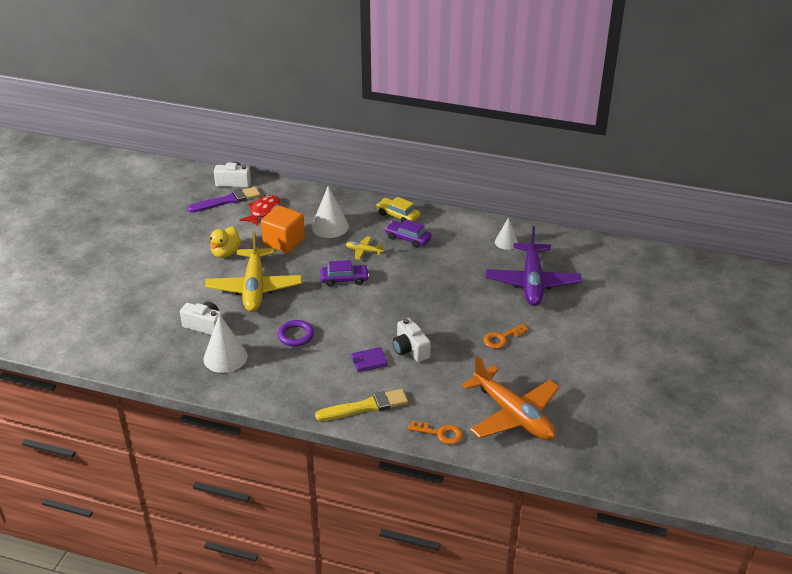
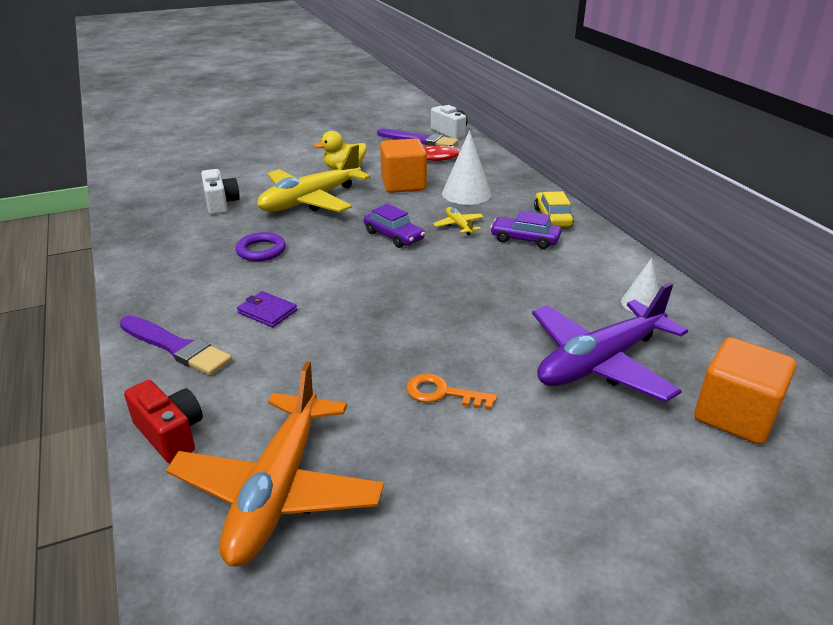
camera: 50 degrees right, 5 degrees down
(225, 357) = (182, 231): white cone -> none
(365, 407) = (176, 347): yellow brush -> purple brush
(408, 238) = (524, 239): purple car -> purple car turned 60 degrees counterclockwise
(410, 349) = (324, 330): white camera -> none
(440, 433) = (170, 434): orange key -> red camera
(599, 272) = (735, 415): none -> orange cube

